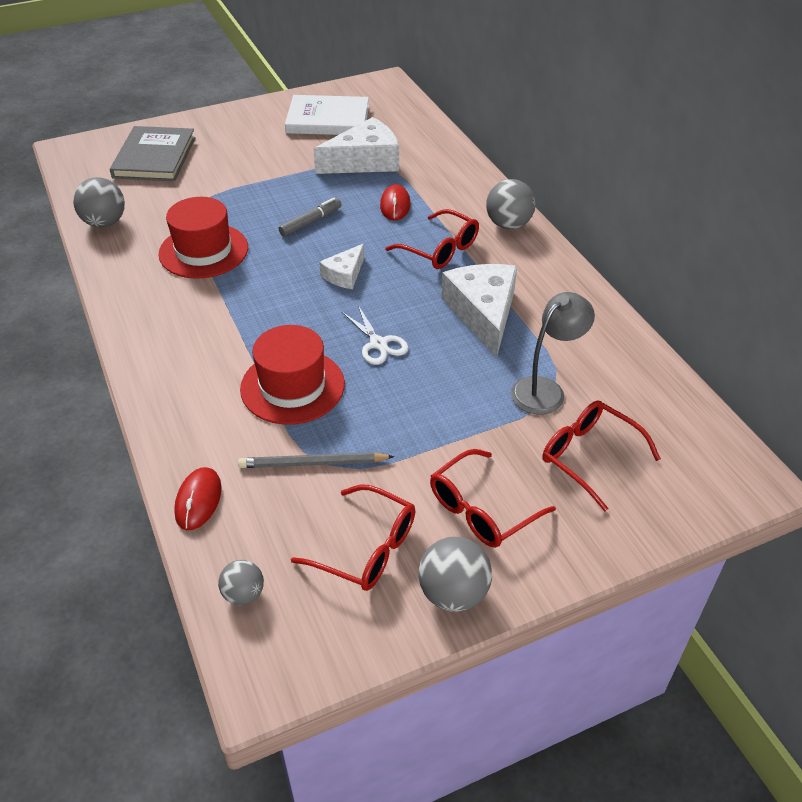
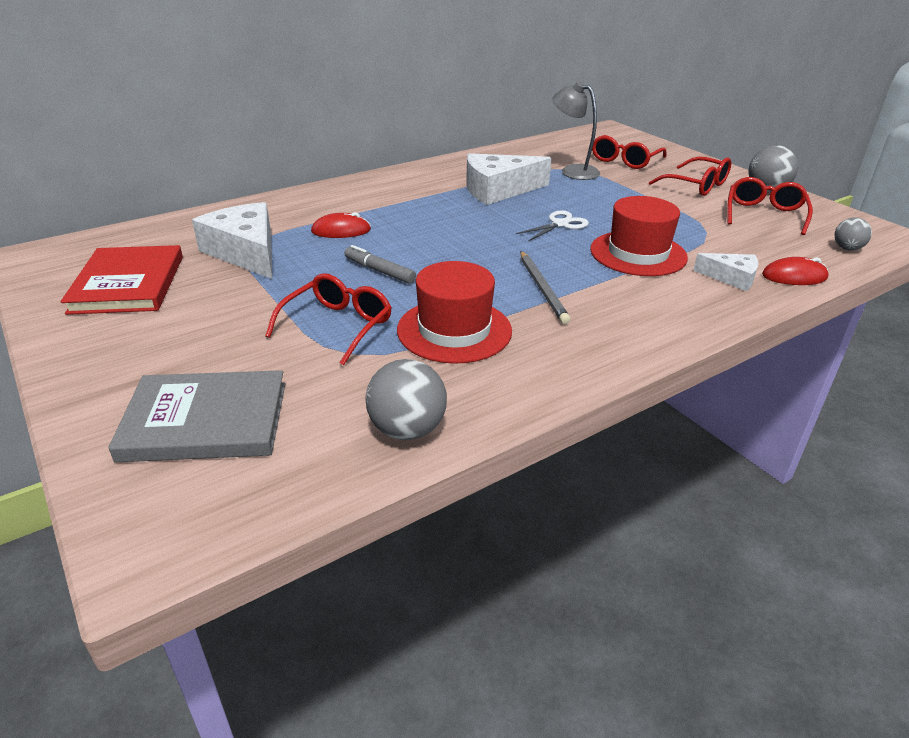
camera: 100 degrees left, 10 degrees down
(313, 463) = (712, 237): grey pencil -> grey pencil (542, 289)
(328, 119) = (128, 284): white book -> red book
(345, 274) = (469, 245): white cheese -> white cheese (731, 278)
(440, 249) = (414, 208): red glasses -> red glasses (337, 326)
(508, 224) = (369, 184): grey ball -> none

